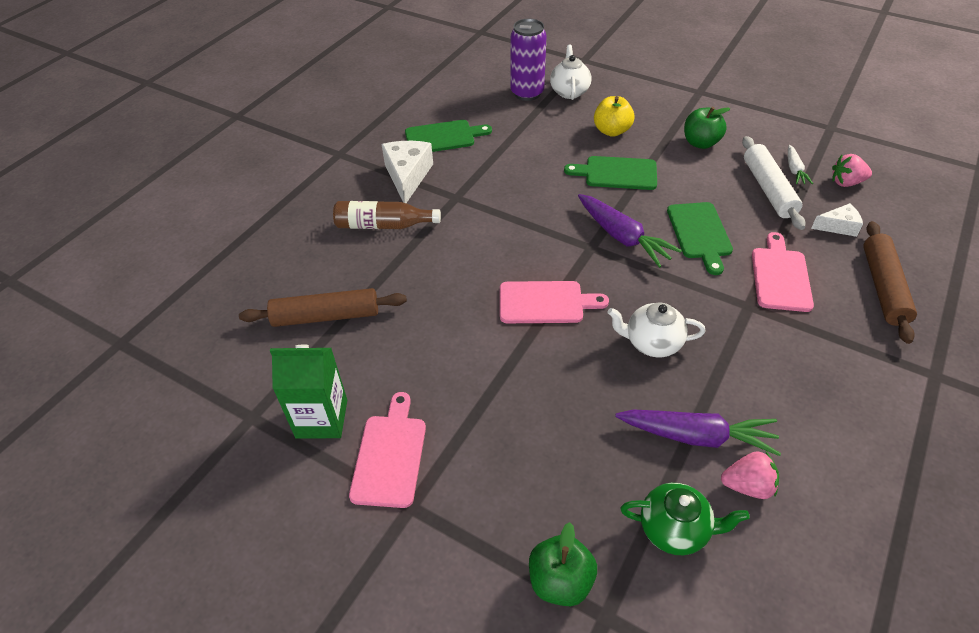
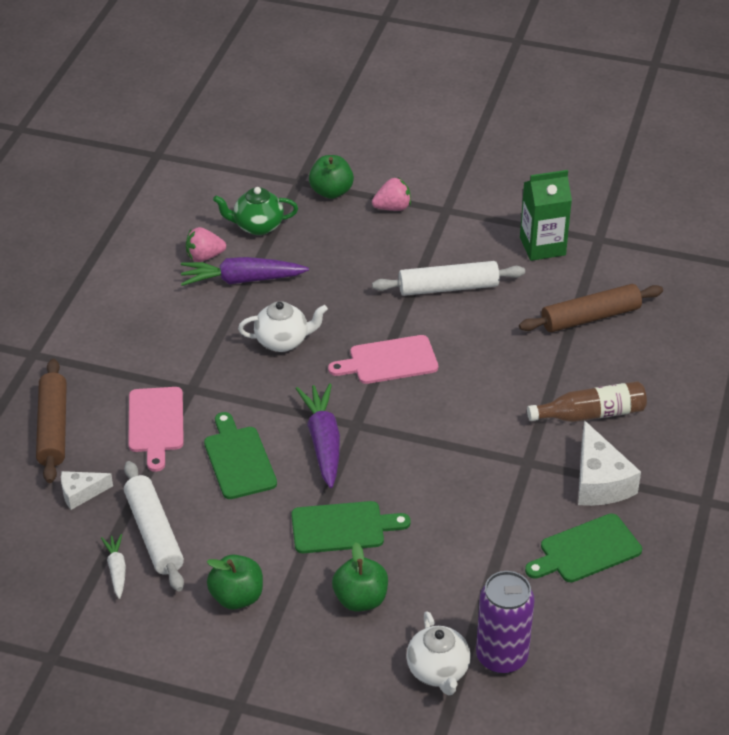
camera: 165 degrees right, 5 degrees down
(390, 456) = (476, 233): pink cutting board -> none
(455, 379) = (448, 287): none -> white rolling pin
(611, 131) = (360, 599): yellow apple -> green apple
(623, 237) = (323, 441): purple carrot -> purple carrot turned 45 degrees clockwise
(846, 182) = (55, 559): pink strawberry -> pink strawberry (392, 207)

